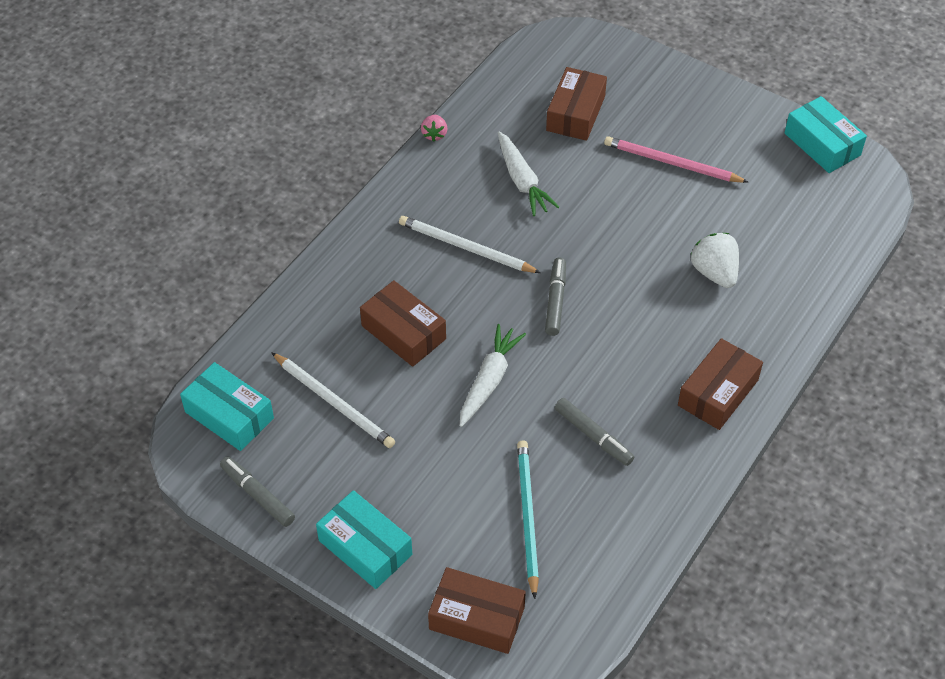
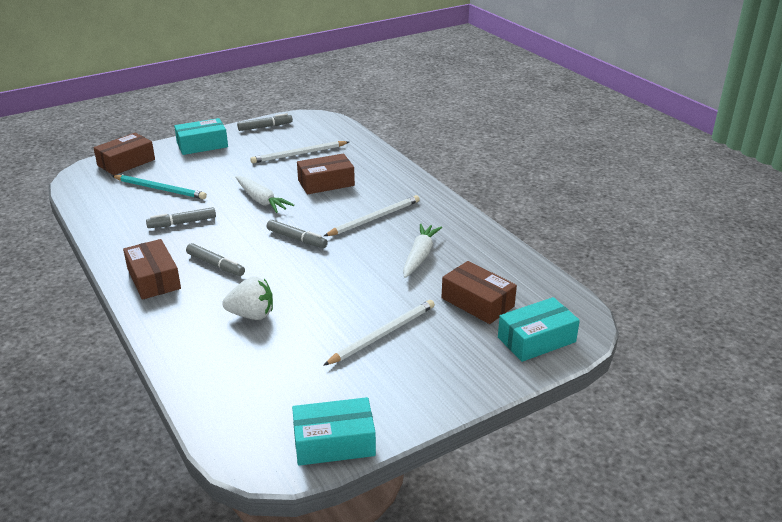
camera: 115 degrees right, 20 degrees down
(229, 415) = (321, 128): turquoise box -> turquoise box (536, 339)
(434, 134) = (495, 232): pink strawberry -> none
(522, 180) = (419, 256): white carrot -> white carrot turned 105 degrees clockwise
(654, 350) = (215, 265): none -> grey marker
(671, 163) = (383, 334): pink pencil -> white pencil

